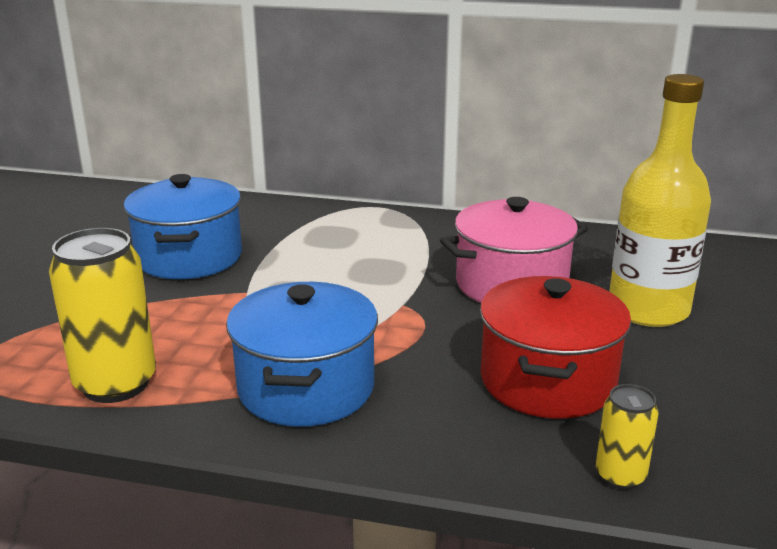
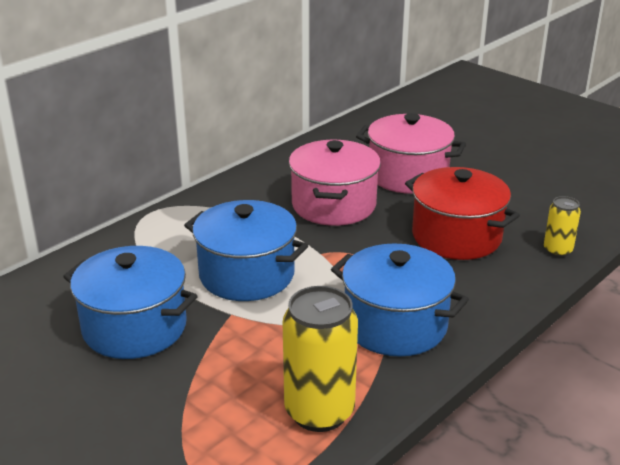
camera: 60 degrees left, 5 degrees up
(320, 279) = (246, 275): none -> blue pot
(648, 309) = (408, 175): yellow bottle -> pink pot

